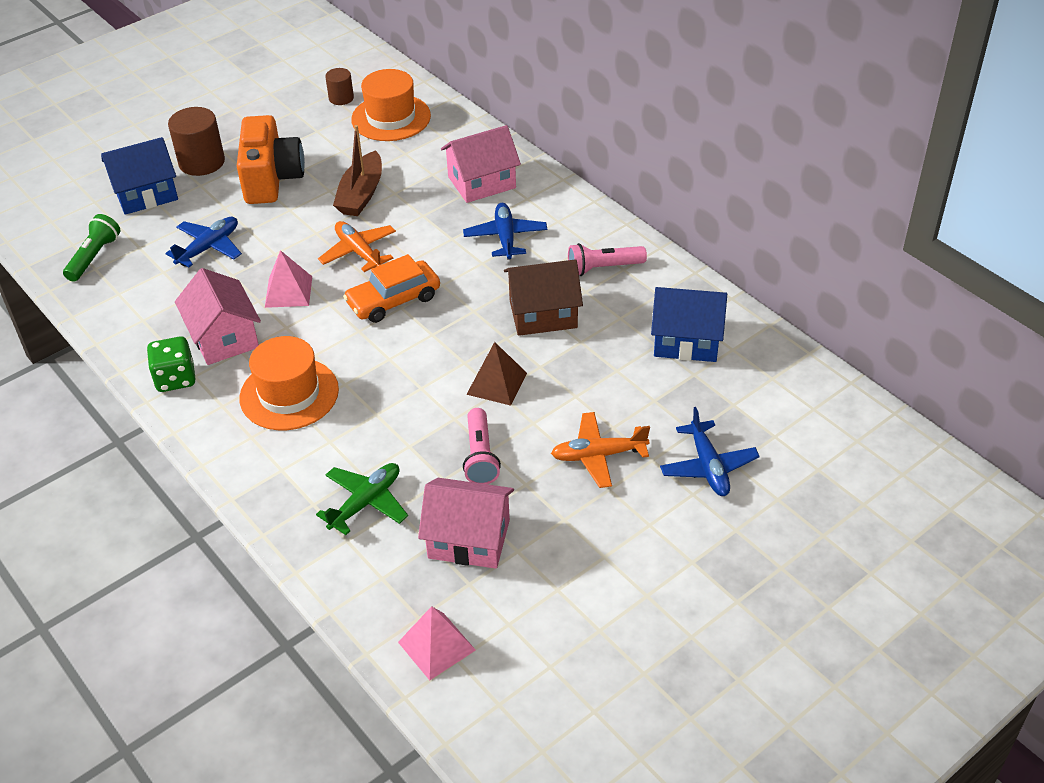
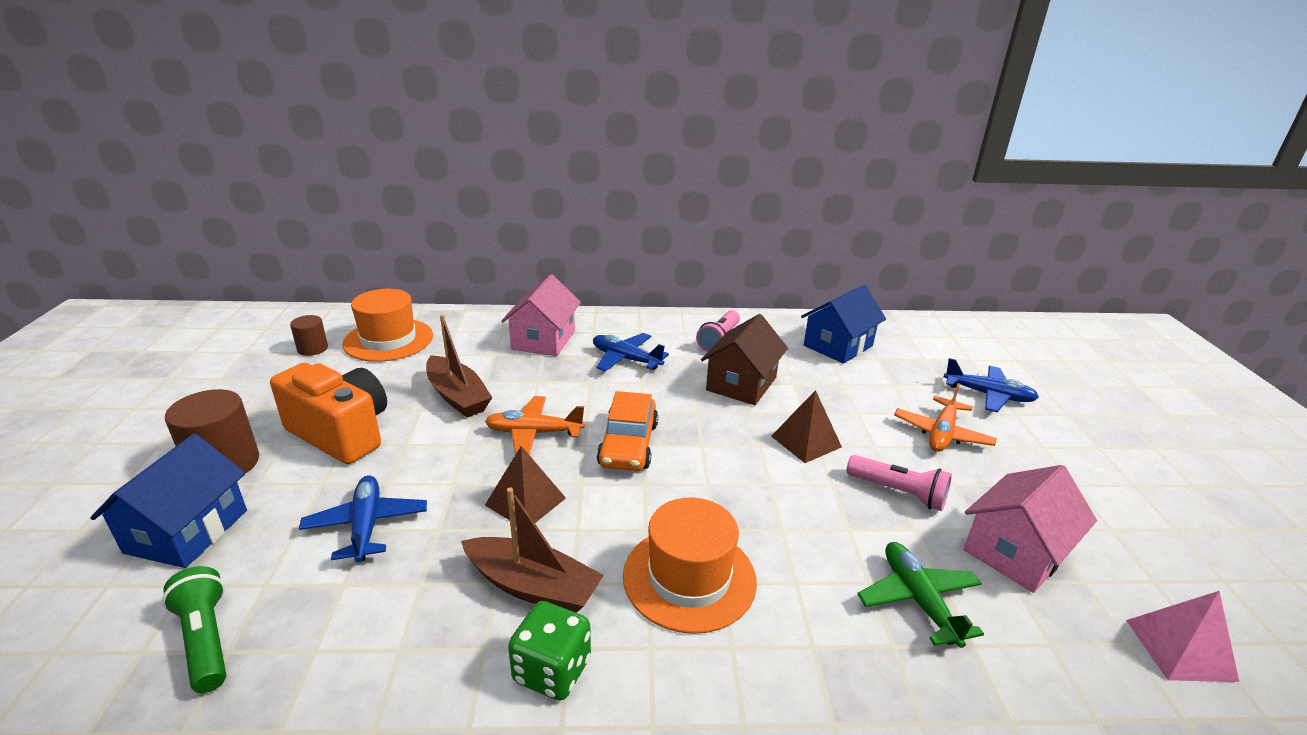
camera: 55 degrees left, 15 degrees down
(224, 337) = (533, 586): pink house -> brown boat
(288, 291) = (525, 501): pink pyramid -> brown pyramid

